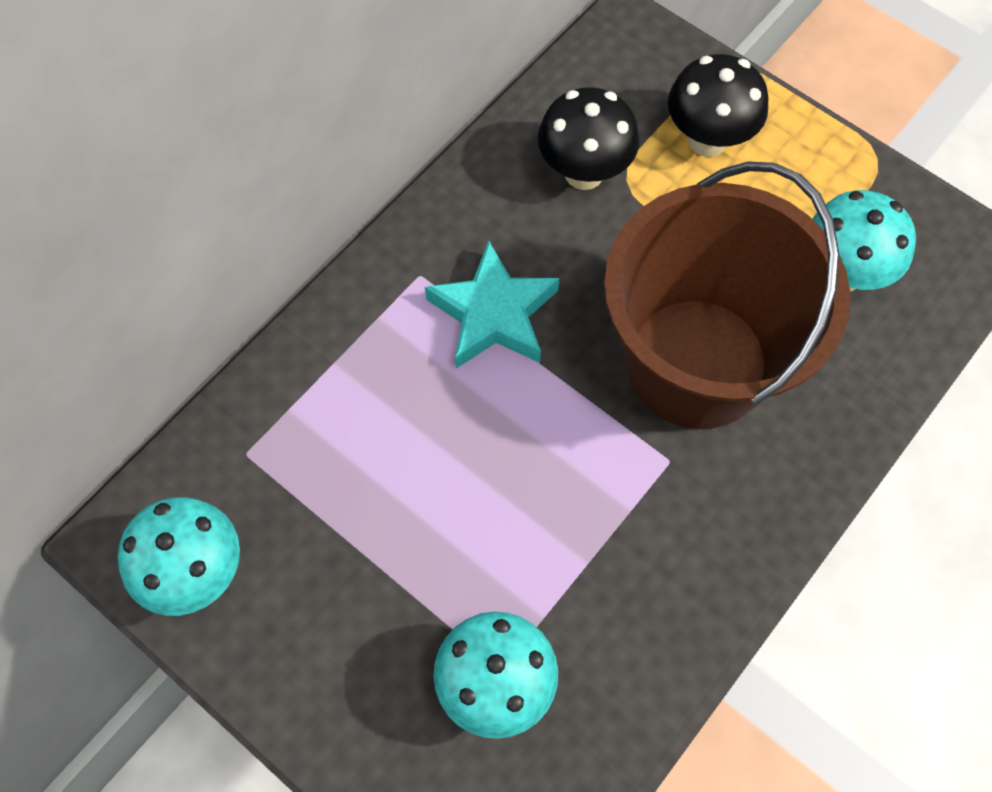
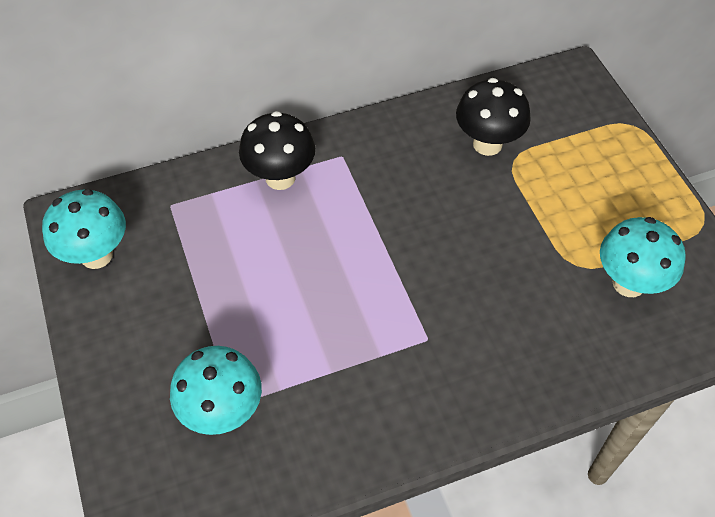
camera: 30 degrees right, 10 degrees down
(494, 314) = (372, 198): turquoise star -> none
(696, 363) = (486, 289): brown bucket -> none
(707, 140) = (585, 161): black mushroom -> black mushroom (280, 178)

